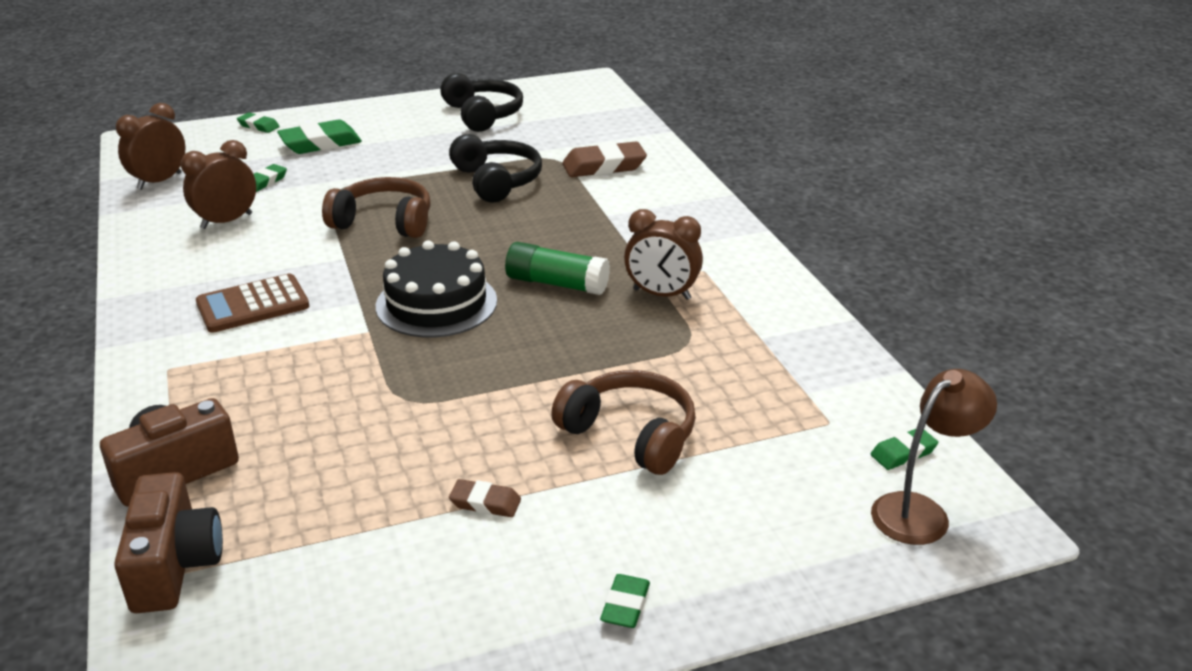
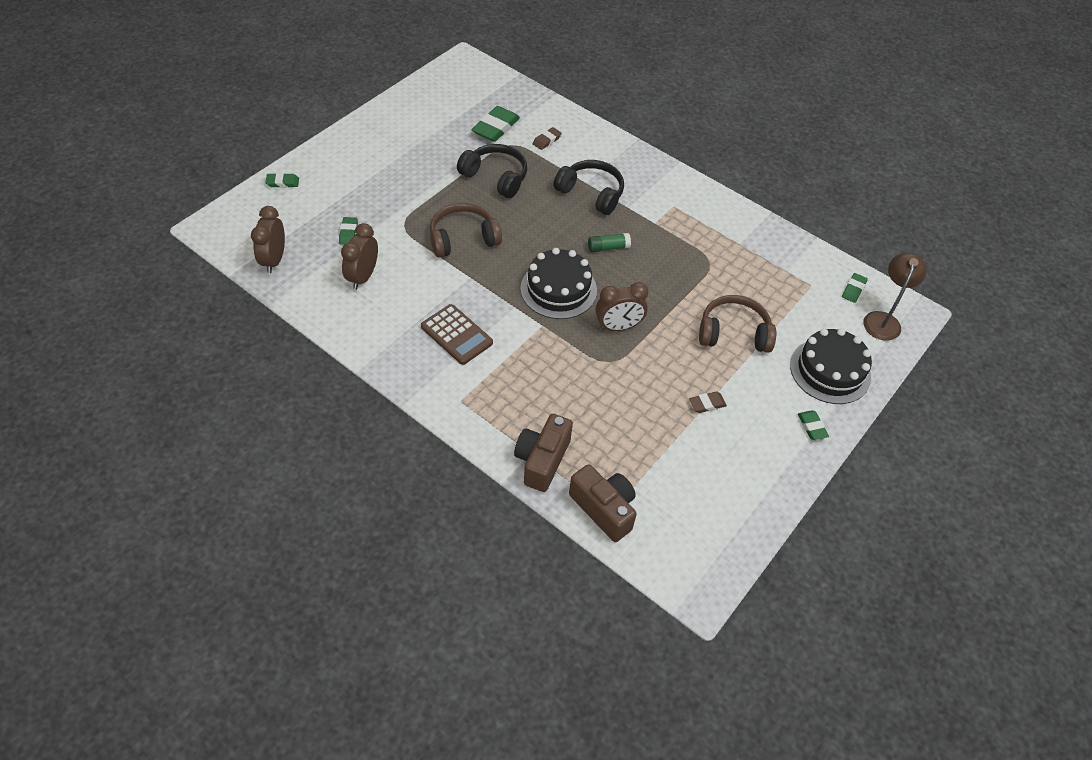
camera: 35 degrees left, 20 degrees up
(253, 305) = (456, 335): brown calculator -> brown calculator turned 75 degrees counterclockwise
(320, 143) = (346, 184): green eraser -> green eraser (496, 128)
(482, 115) = (426, 118): black headphones -> black headphones (591, 193)
(556, 284) = (608, 247): green glue stick -> green glue stick, size x0.66
(604, 166) = (547, 140): brown eraser -> brown eraser, size x0.54
(661, 294) = (668, 233): brown clock -> brown clock (618, 327)
(744, 542) = (830, 371): none -> black cake

